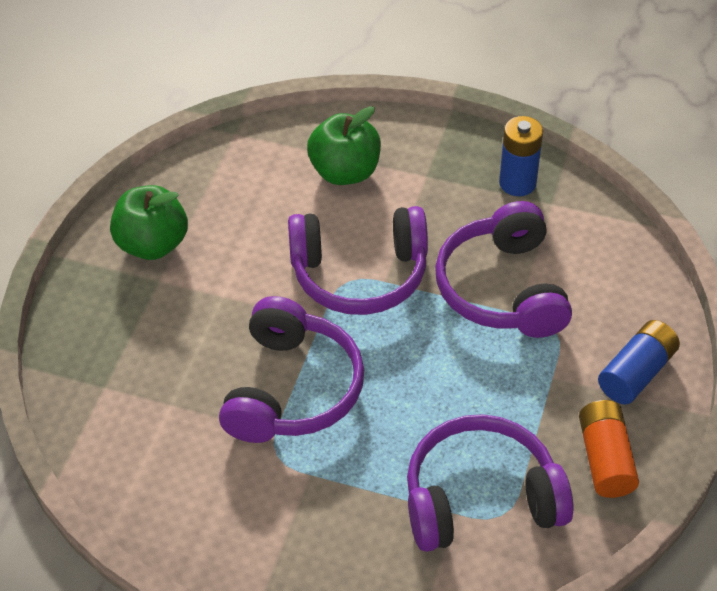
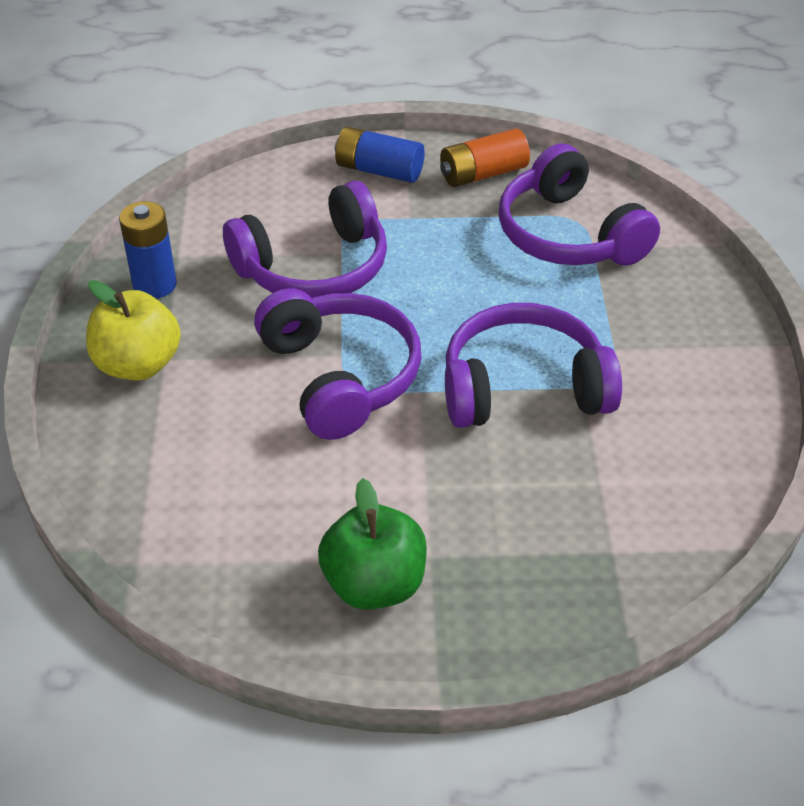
camera: 110 degrees left, 5 degrees down
(345, 172) = (180, 430): green apple -> none
(425, 160) = (138, 365): none -> yellow apple

